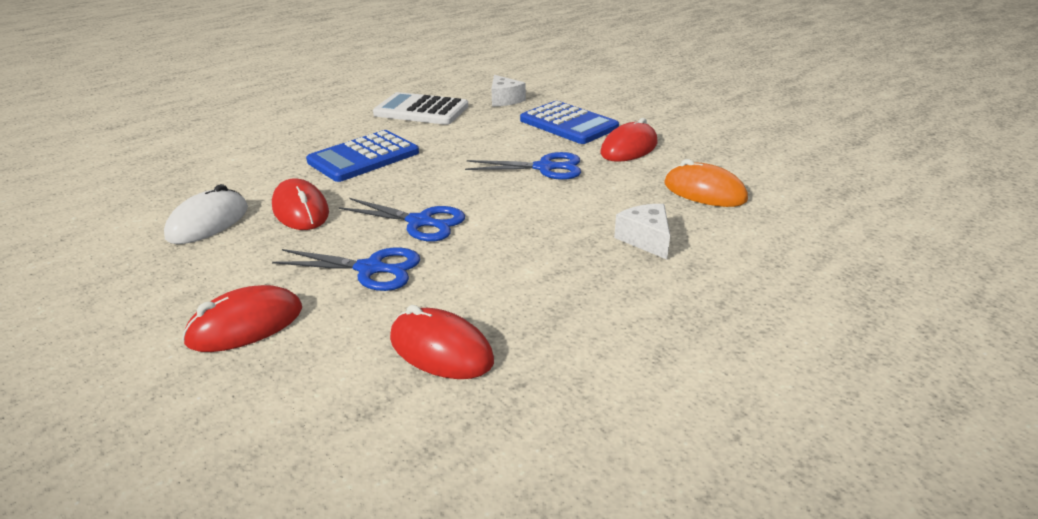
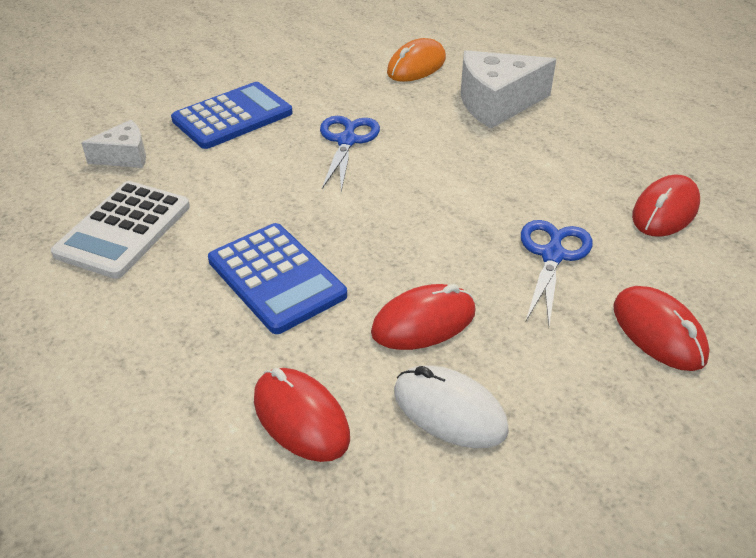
camera: 85 degrees left, 10 degrees up
(420, 222) = (460, 225): blue scissors -> none
(629, 148) = (314, 89): red mouse -> red mouse (301, 418)
(645, 239) = (497, 103): white cheese -> white cheese, size x1.76

